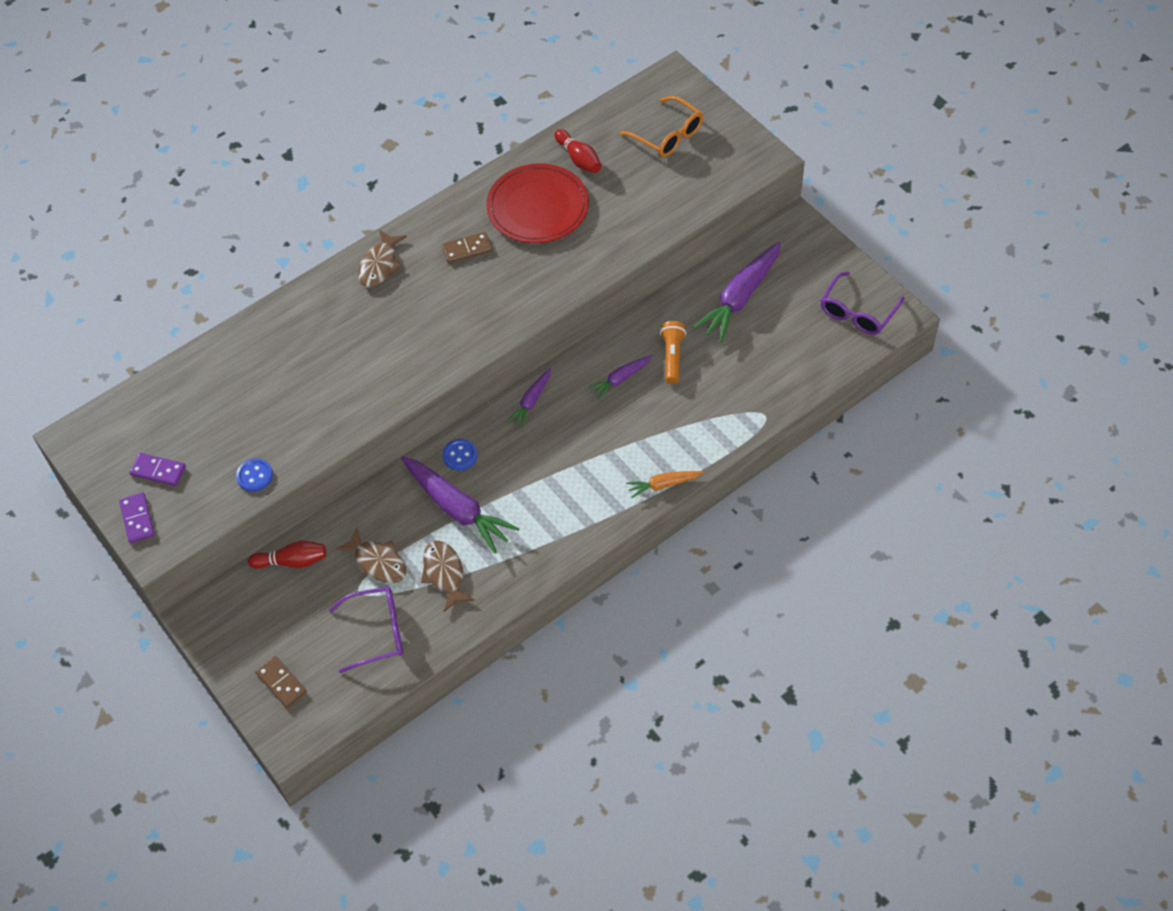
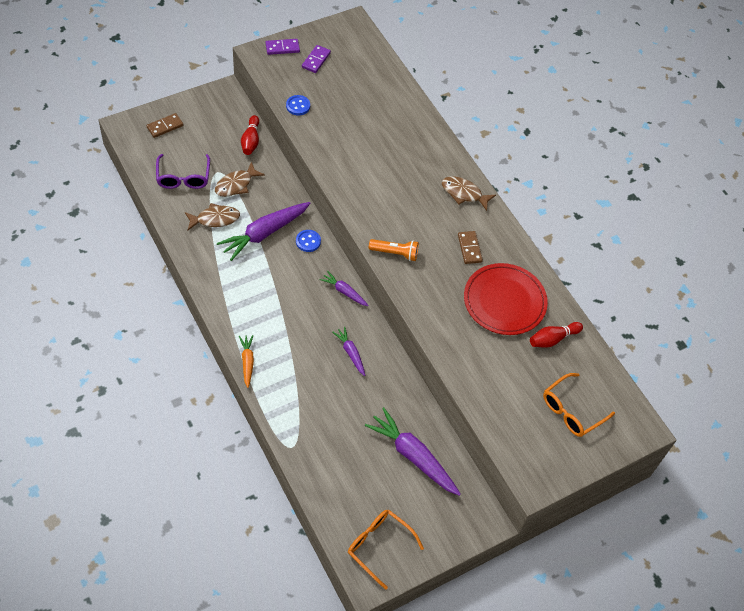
camera: 90 degrees right, 0 degrees up
(672, 356) = (364, 393): orange flashlight -> orange flashlight (395, 253)
(858, 311) = (379, 546): purple glasses -> orange glasses

